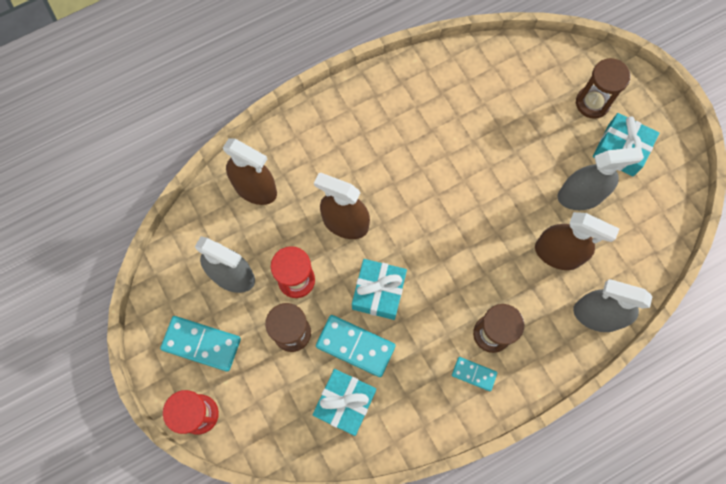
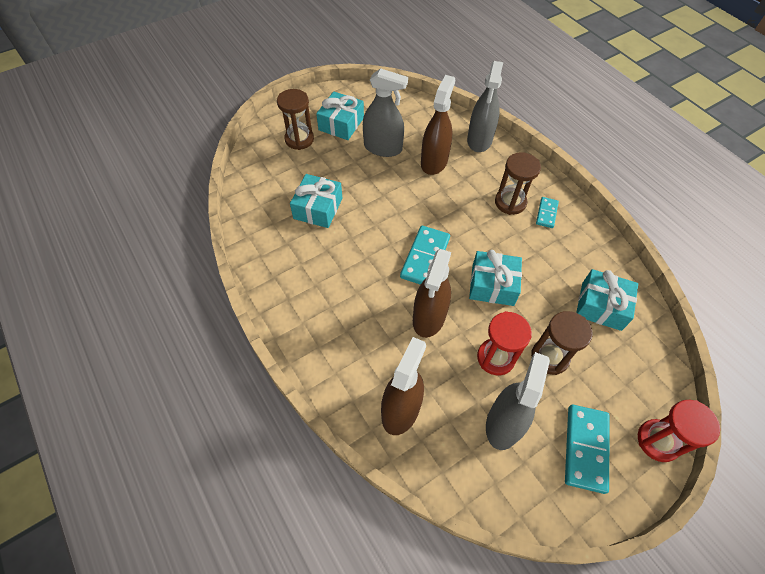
camera: 95 degrees left, 15 degrees down
(355, 346) = (547, 301): turquoise domino -> turquoise domino (425, 257)
(486, 122) = (318, 208): none -> turquoise gift
(580, 196) = (383, 148): grey spray bottle -> grey spray bottle turned 120 degrees clockwise

